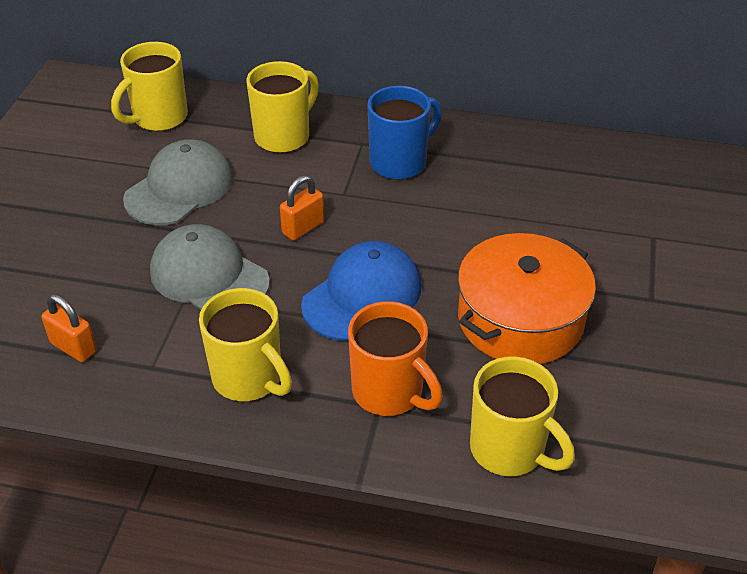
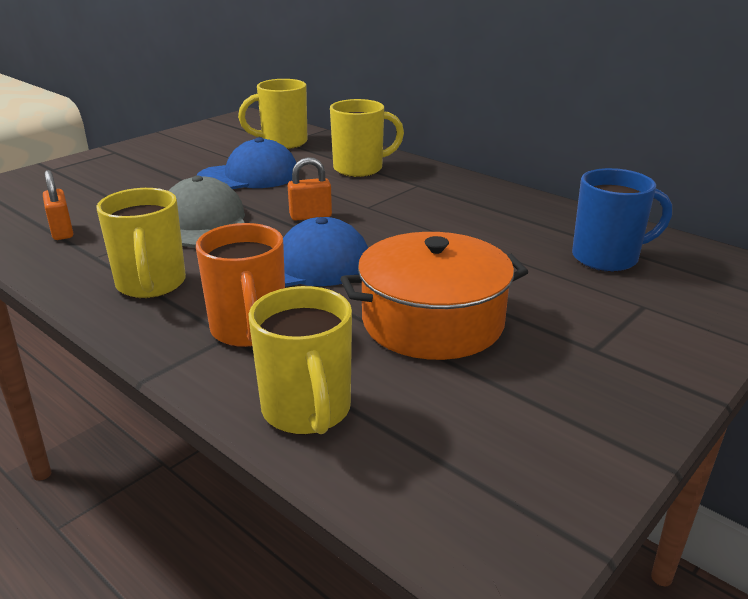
camera: 30 degrees right, 15 degrees down
(180, 188) = (249, 176): grey cap -> blue cap
(400, 162) = (437, 201): blue mug -> blue mug (607, 258)

